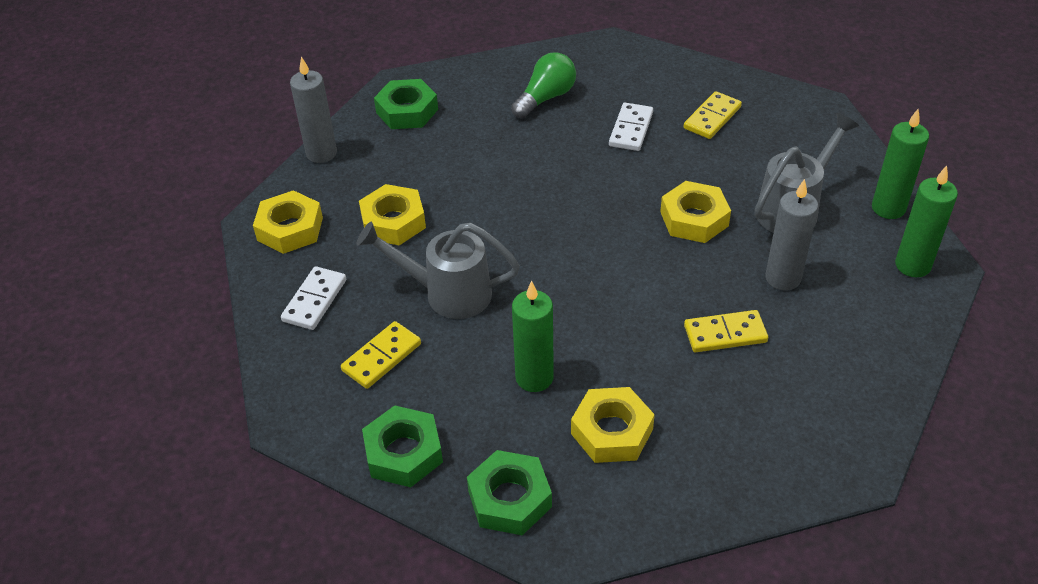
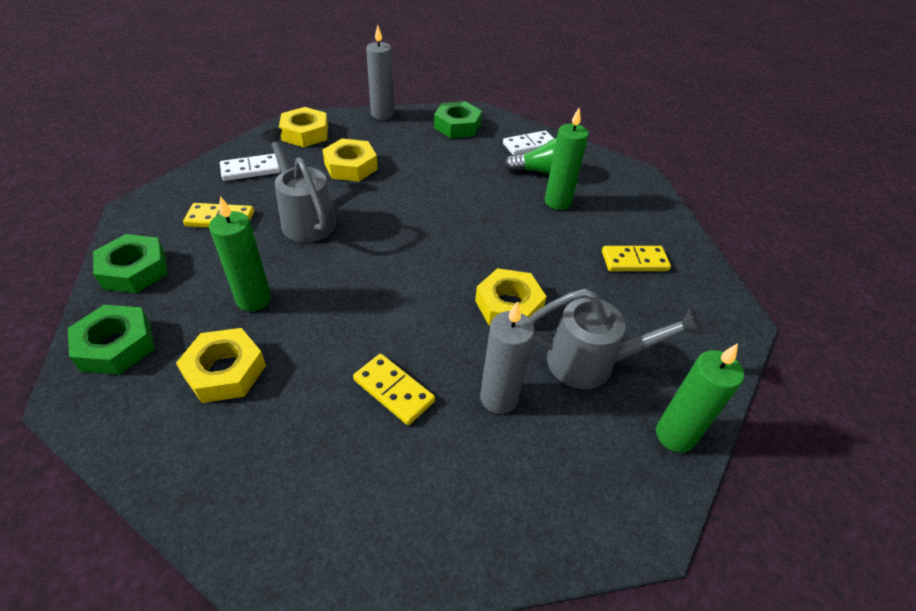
camera: 45 degrees right, 0 degrees up
(631, 129) = (565, 225): white domino -> white domino (529, 145)
(912, 265) = (620, 497): green candle -> green candle (557, 202)

